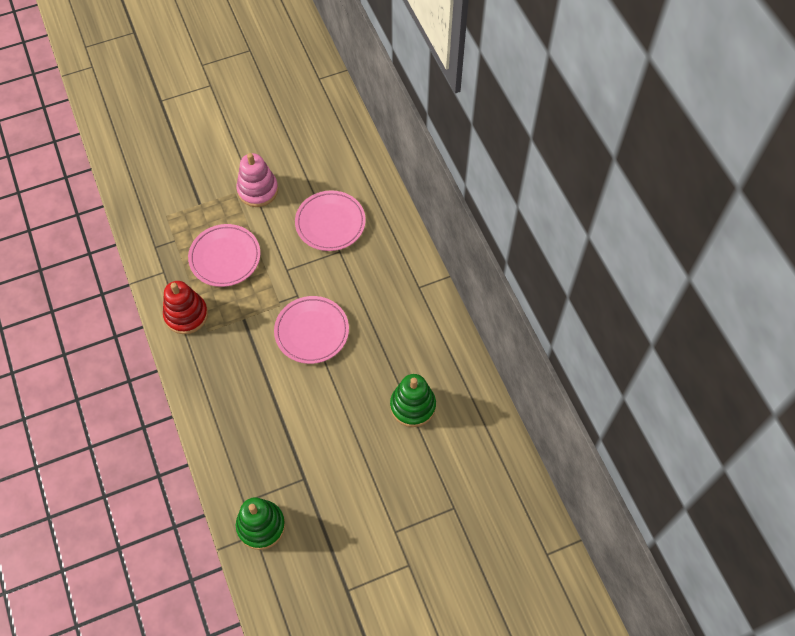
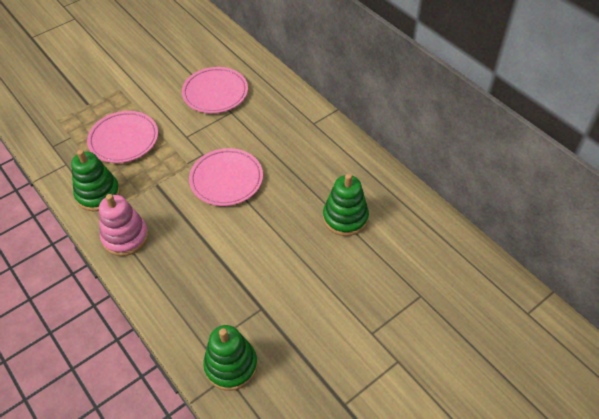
camera: 15 degrees left, 10 degrees down
(186, 315) = (98, 194): red stacking toy -> green stacking toy
(258, 190) = (140, 83): pink stacking toy -> pink stacking toy (125, 237)

